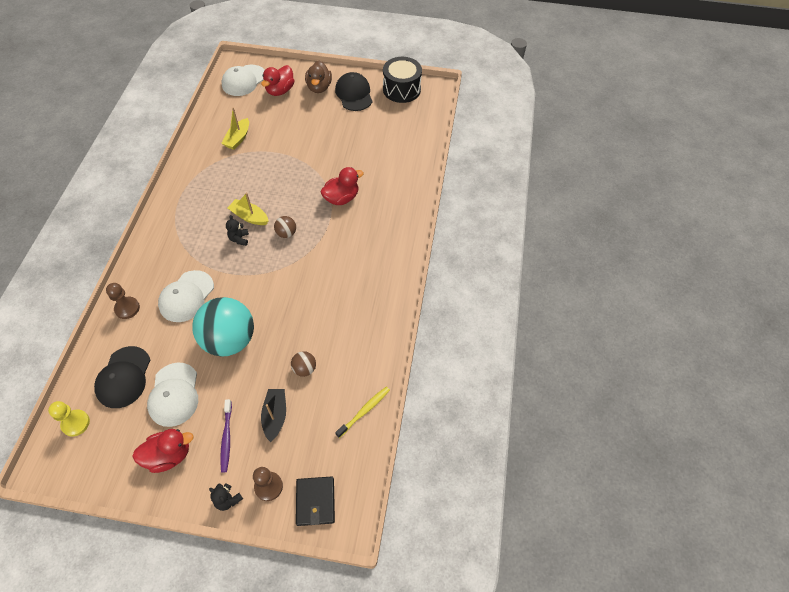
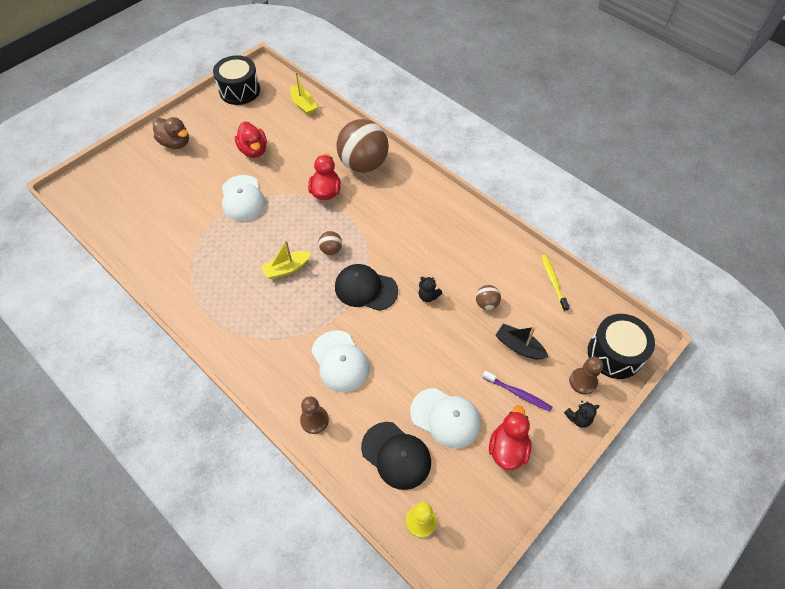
camera: 55 degrees left, 0 degrees up
(230, 340) = (417, 346): turquoise ball -> none
(238, 138) = (177, 234): yellow boat -> yellow boat (303, 105)
(239, 239) = (306, 288): black teddy bear -> black teddy bear (428, 296)
(244, 80) = (102, 194): white cap -> white cap (242, 198)
(280, 90) = (148, 173): red duck -> red duck (254, 150)
(315, 501) = (614, 354): black wallet -> black drum
(354, 94) = (211, 123): black cap -> black cap (365, 289)
(390, 205) = (363, 164): none -> brown ball

